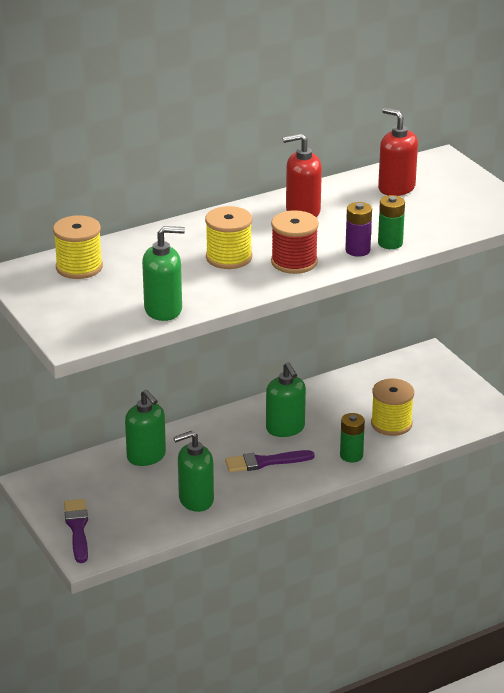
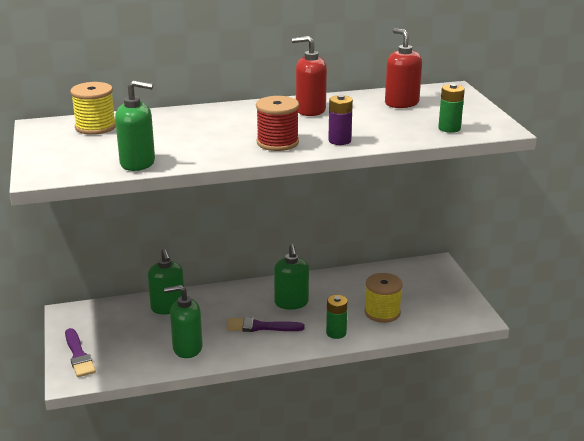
camera: 15 degrees right, 5 degrees down
(77, 528) = (78, 355): purple brush -> purple brush turned 150 degrees clockwise
(229, 257) = (224, 134): yellow spool -> none
(390, 243) = (372, 139): green battery -> green battery (449, 128)

